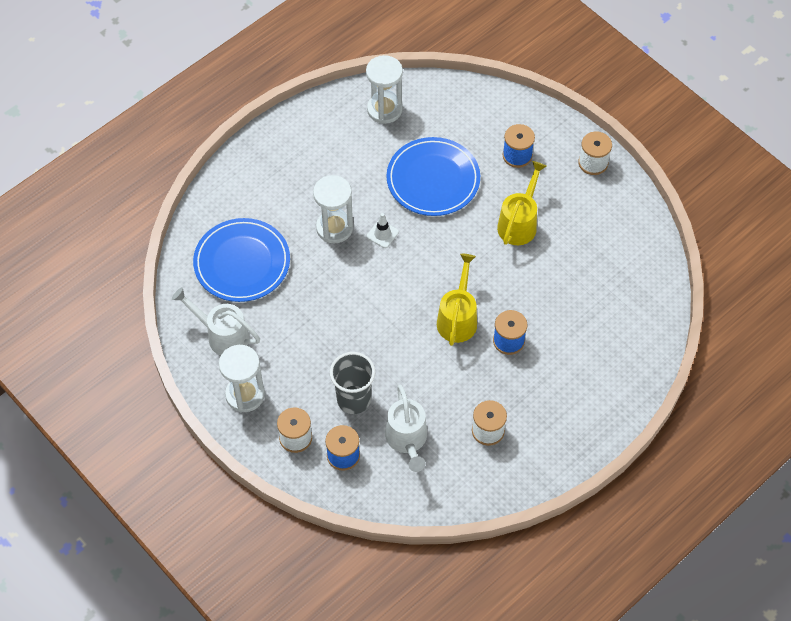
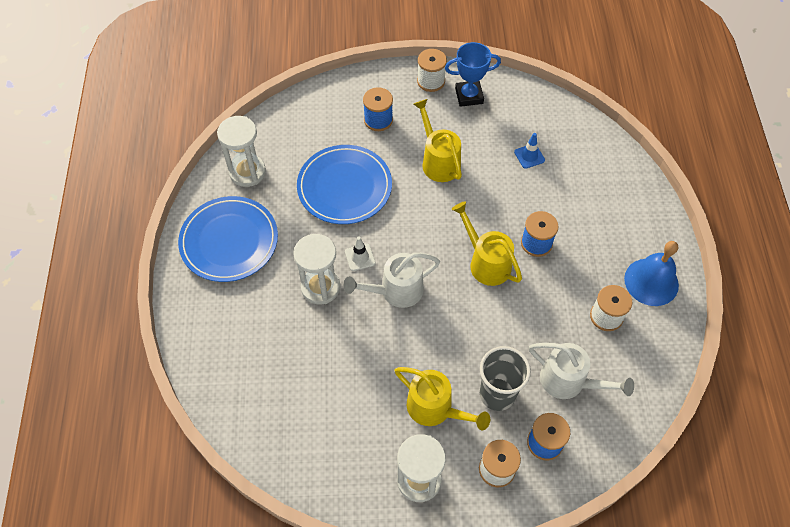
camera: 50 degrees left, 0 degrees up
(222, 335) = (342, 454): white watering can -> white watering can (395, 291)
(242, 263) = (285, 383): blue plate -> blue plate (229, 241)
(306, 368) = (436, 409): none -> yellow watering can
(550, 443) = (651, 282): none -> blue bell
(588, 281) = (529, 156): none -> blue traffic cone
(606, 199) = (469, 96): none -> blue trophy

